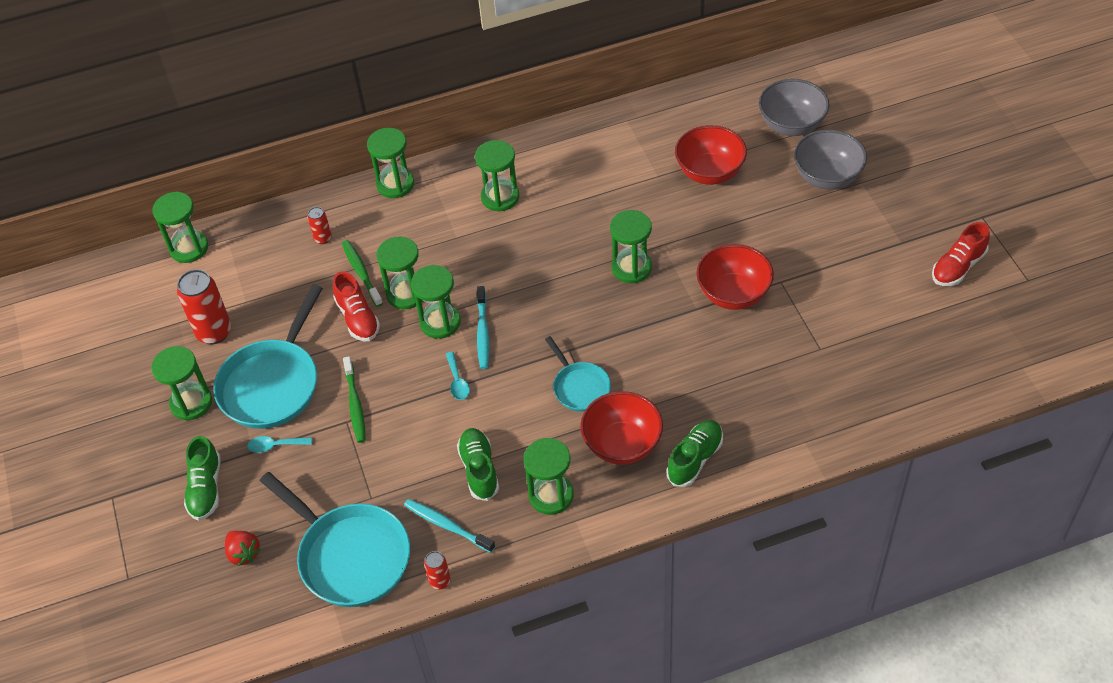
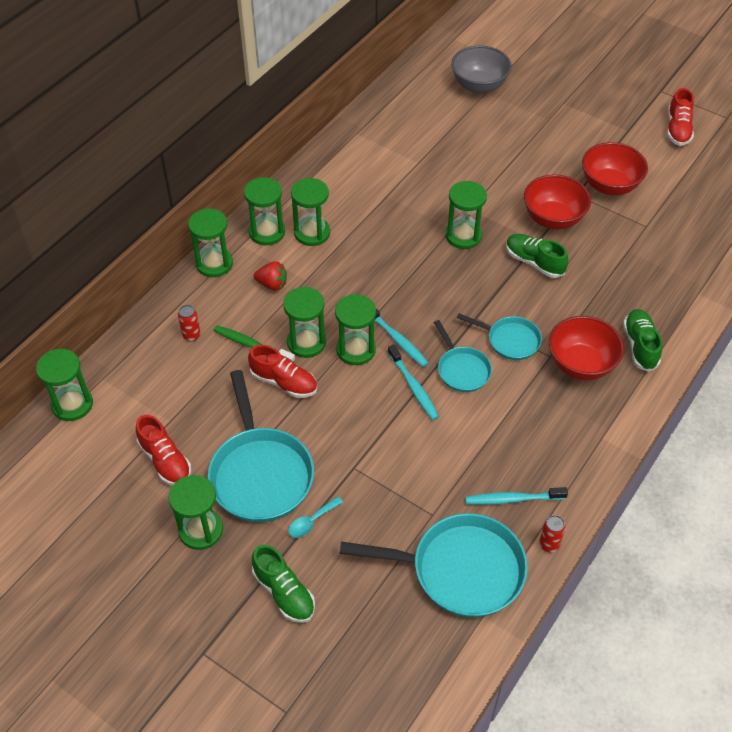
camera: 40 degrees left, 0 degrees up
(214, 332) = (165, 461): red can -> red shoe
(244, 553) = (370, 624): red strawberry -> red strawberry (272, 284)
(355, 404) = (348, 450): green toothbrush -> none
(457, 381) = (413, 387): turquoise spoon -> turquoise toothbrush
(479, 470) = (495, 443): green shoe -> green shoe (534, 262)
(512, 389) = (462, 369): none -> turquoise pan
(551, 495) = (567, 430): green hourglass -> green hourglass (267, 232)
(709, 172) = (453, 143): red bowl -> red bowl (609, 185)
(827, 177) = (537, 110): grey bowl -> none

